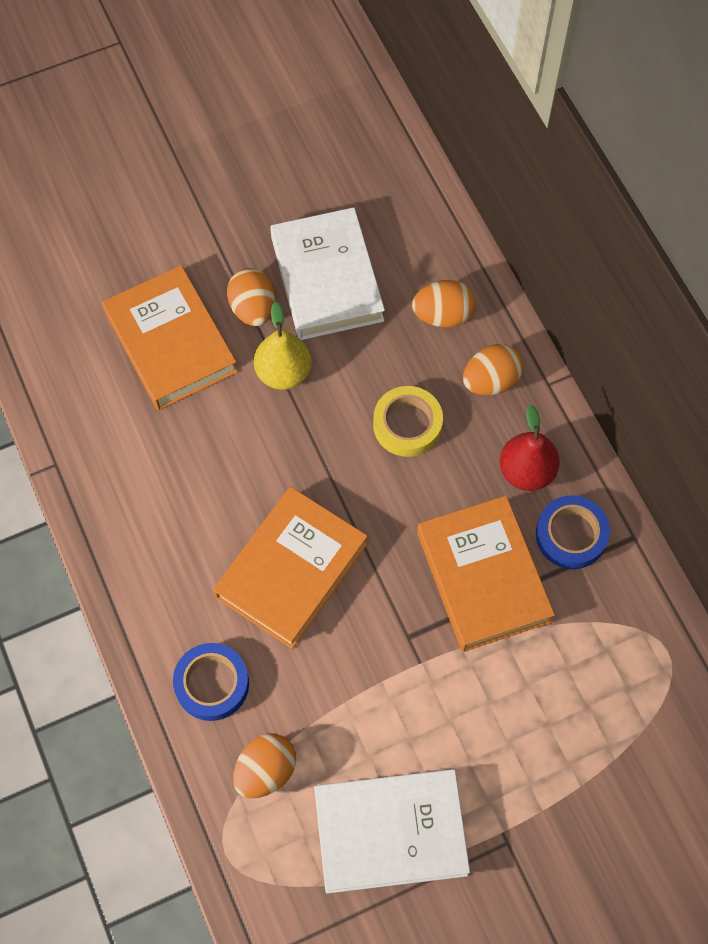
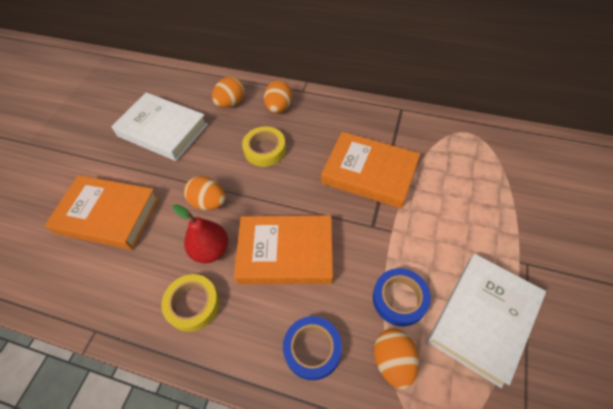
camera: 45 degrees left, 10 degrees down
(156, 529) = (193, 304): none -> yellow tape
(253, 308) = (138, 168): orange egg -> orange egg (209, 202)
(283, 373) = (183, 179): yellow pear -> none
(291, 570) = (286, 253): orange book -> orange book turned 75 degrees counterclockwise
(526, 471) = (334, 123): red pear -> red pear (211, 250)
(571, 535) = (380, 128): blue tape -> blue tape (399, 299)

